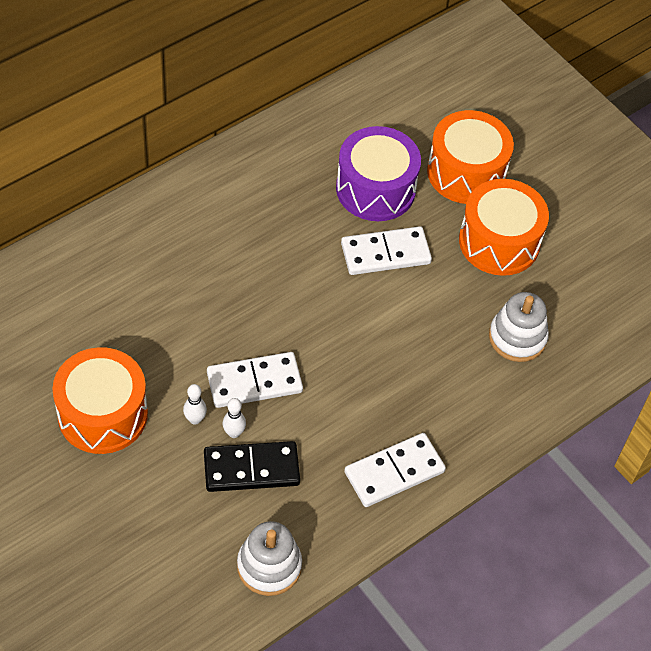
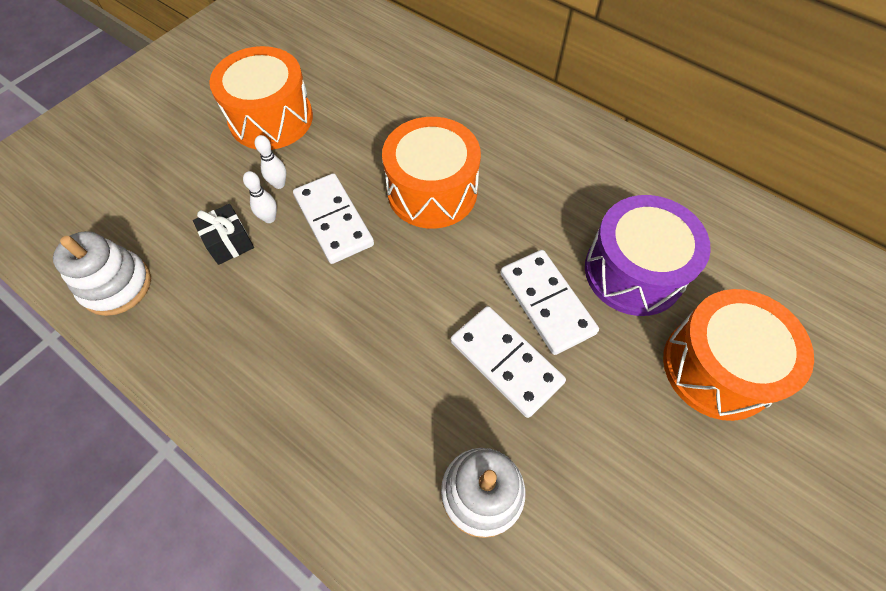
camera: 80 degrees right, 5 degrees up
(251, 469) = (229, 243): black domino -> black gift
(394, 472) = (246, 381): white domino -> white domino (506, 362)
(499, 242) = (628, 434): orange drum -> orange drum (432, 191)

